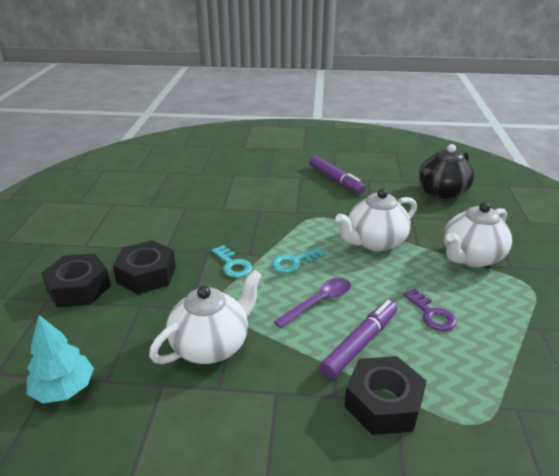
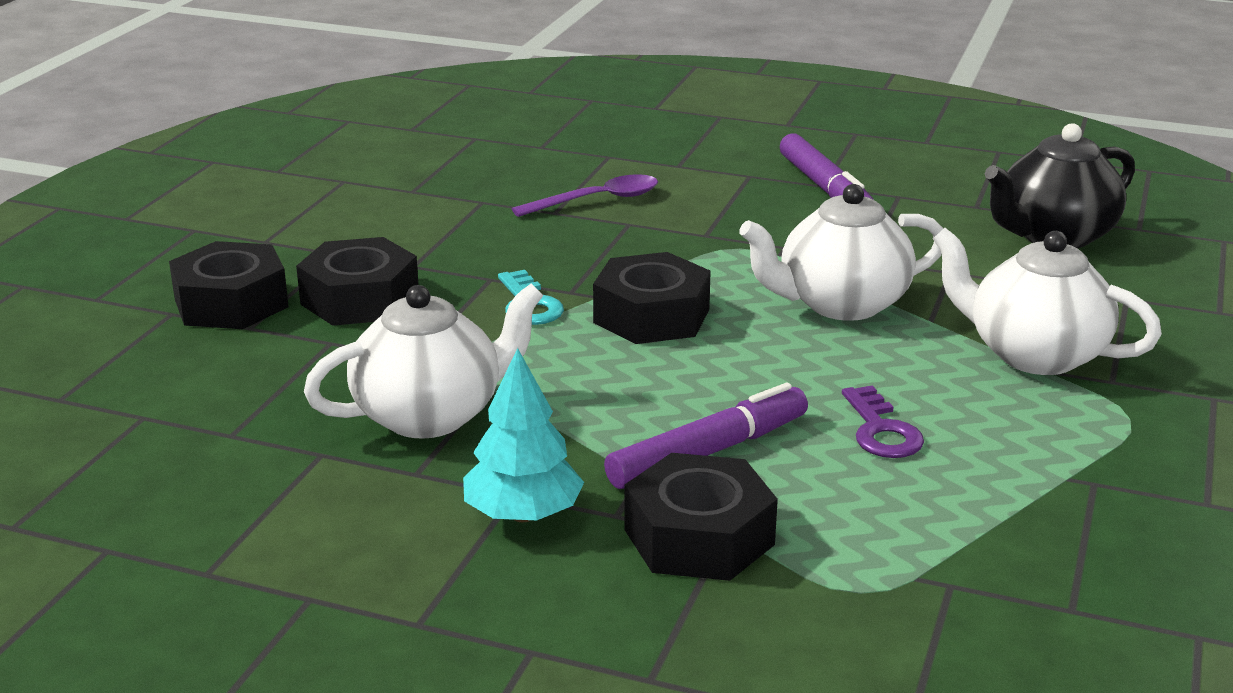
camera: 15 degrees right, 5 degrees down
(64, 389) = (158, 435): turquoise tree -> turquoise tree (523, 515)
(294, 262) = (651, 316): turquoise key -> black nut
(319, 302) = (666, 382): purple spoon -> purple spoon (597, 200)
(471, 257) = (1034, 354): white teapot -> white teapot turned 60 degrees clockwise

